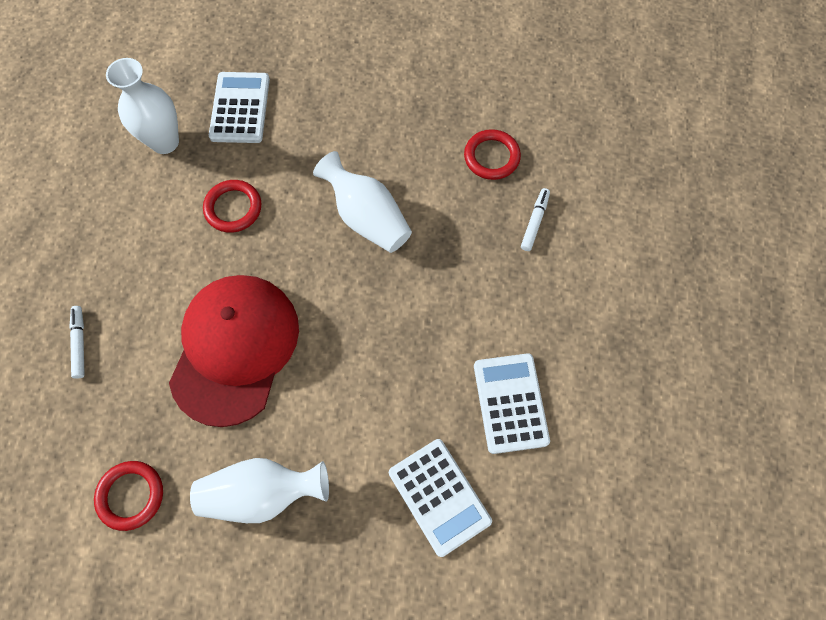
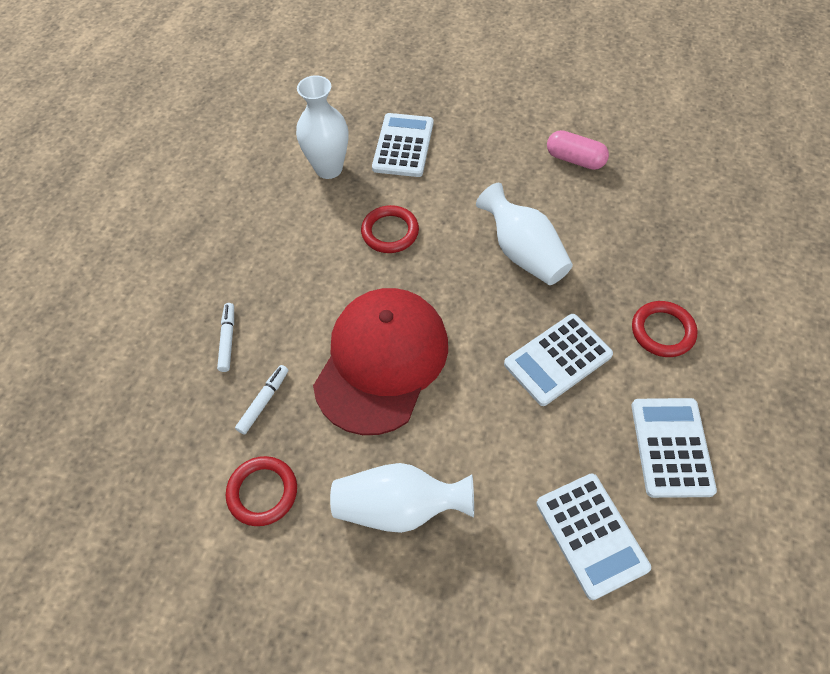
camera: 10 degrees right, 10 degrees down
(404, 327) = (558, 359): none -> white calculator
(414, 108) = (575, 160): none -> pink capsule
(491, 157) = (652, 209): red ring -> red ring (662, 331)
(534, 222) = (697, 273): white marker -> white marker (263, 401)

